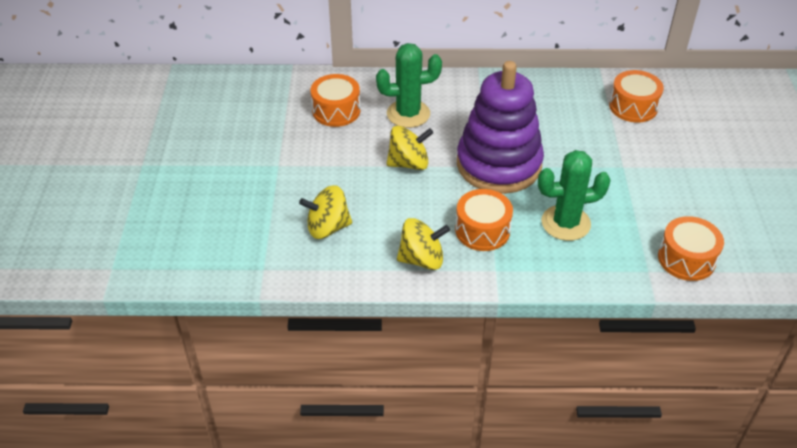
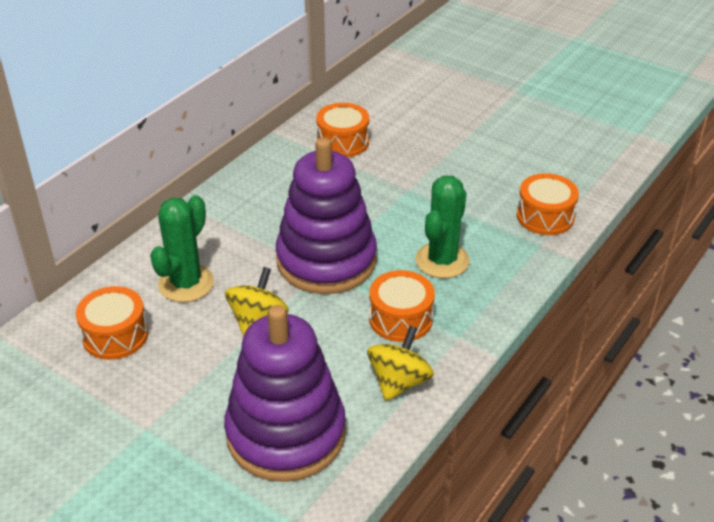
camera: 55 degrees left, 5 degrees down
(327, 227) = (286, 434): yellow spinning top -> purple stacking toy

